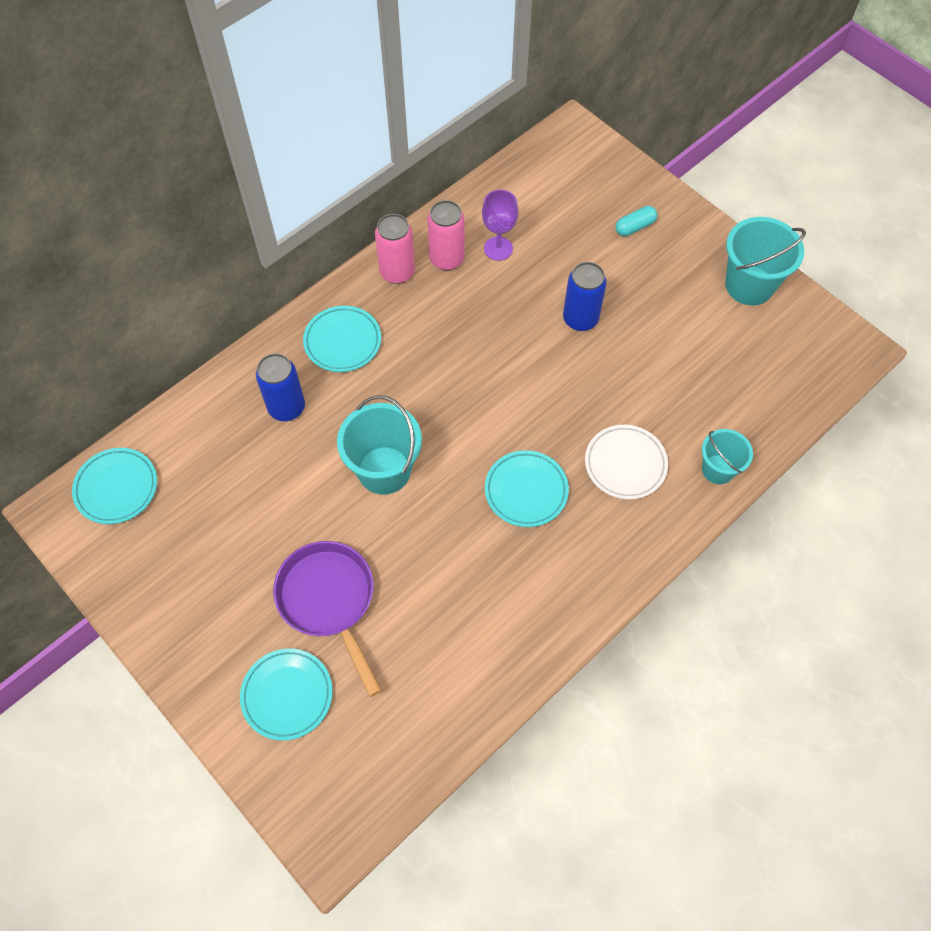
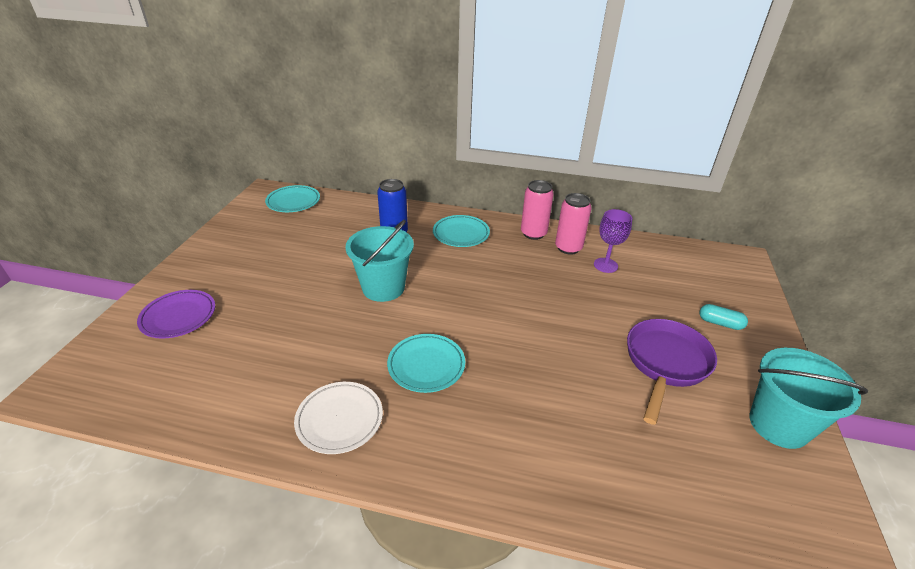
camera: 55 degrees right, 25 degrees down
(287, 695) = (178, 317): turquoise plate -> purple plate
(329, 601) = (263, 305): purple pan -> purple pan (665, 363)
(580, 319) = (604, 329): blue can -> none
(625, 464) = (506, 418): white plate -> white plate (339, 419)
(718, 469) = (567, 496): turquoise bucket -> none

